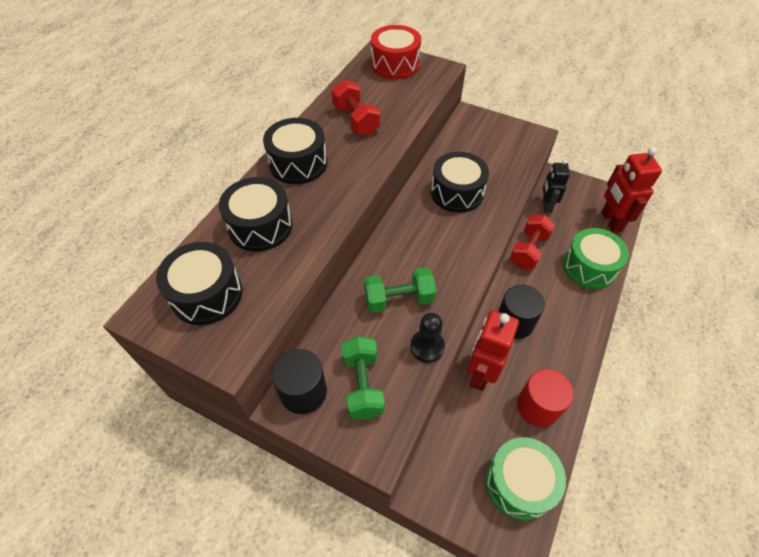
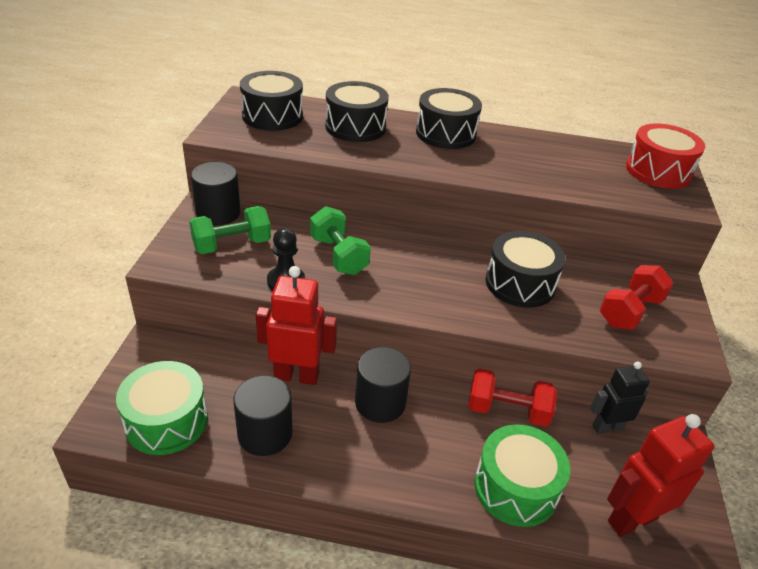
camera: 70 degrees right, 15 degrees down
(356, 120) = (535, 157): red dumbbell -> red dumbbell (630, 311)
(538, 406) = (265, 434): red cylinder -> black cylinder

